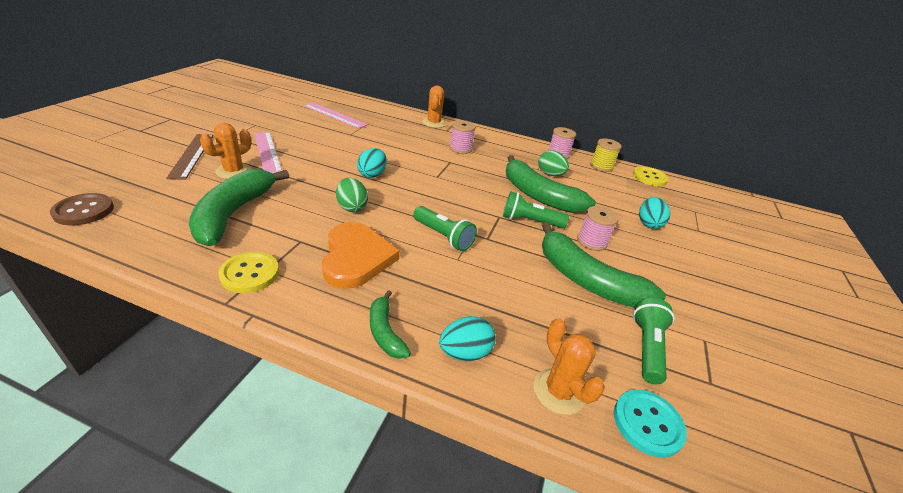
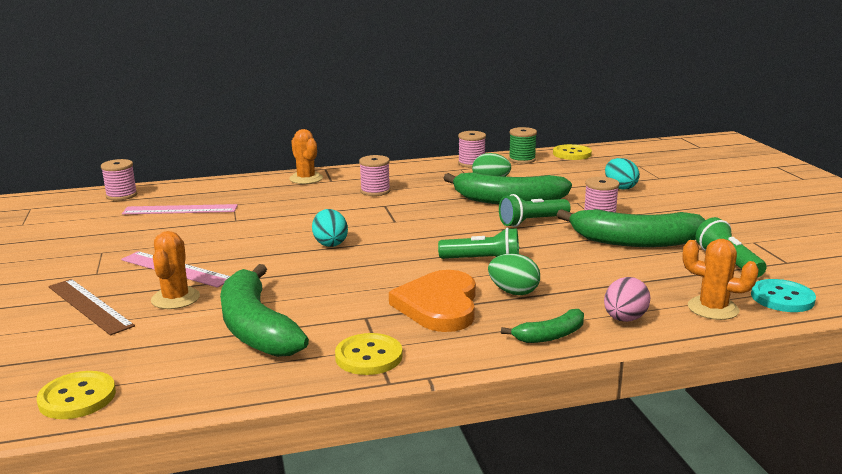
camera: 30 degrees left, 15 degrees down
(84, 211) = (77, 397): brown button -> yellow button
(323, 94) = (121, 195): none -> pink spool
(352, 207) = (362, 275): green egg -> green egg (513, 292)
(356, 258) = (439, 305): orange heart -> orange heart turned 135 degrees counterclockwise
(385, 332) = (550, 335): green banana -> green banana turned 60 degrees counterclockwise
(465, 353) = (624, 319): turquoise egg -> pink egg
(601, 166) = (522, 159): yellow spool -> green spool

